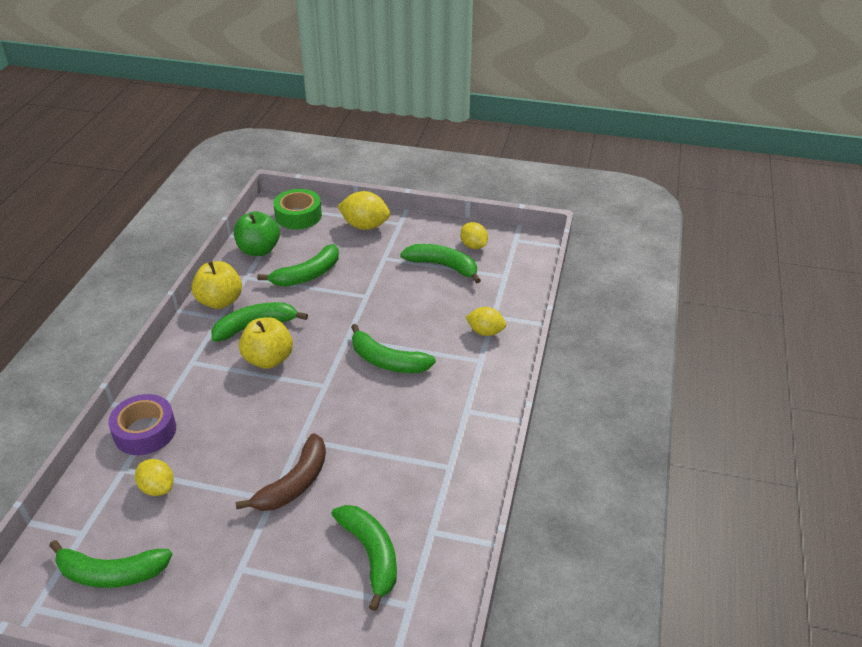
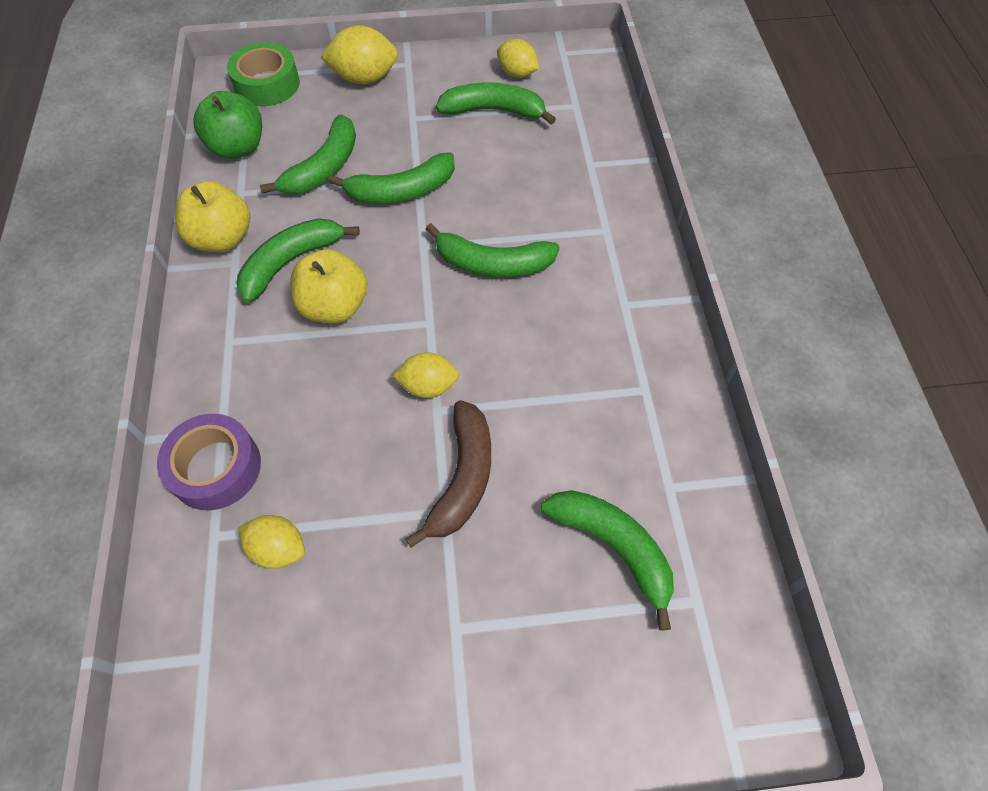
camera: 20 degrees left, 20 degrees up
(111, 573) = (278, 704): green banana -> green banana (401, 191)
(485, 332) = (592, 189): yellow lemon -> yellow lemon (428, 386)

